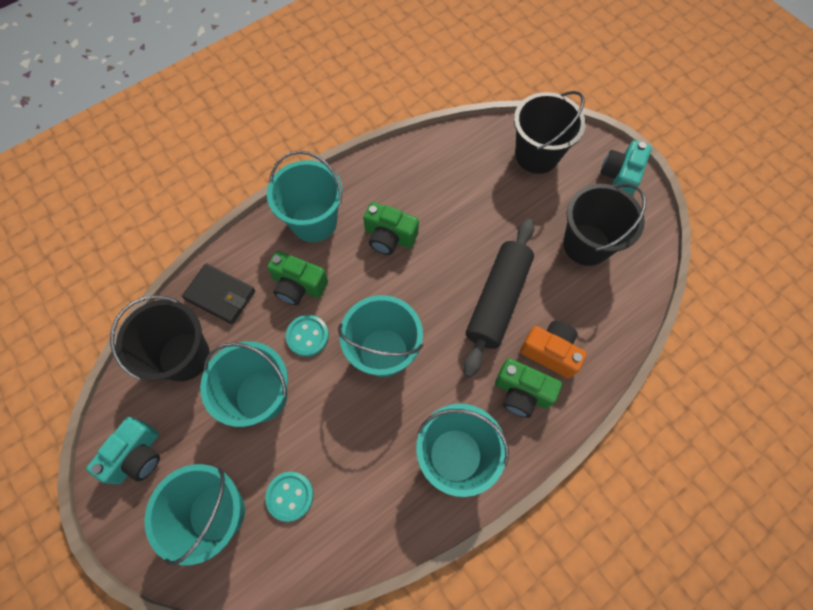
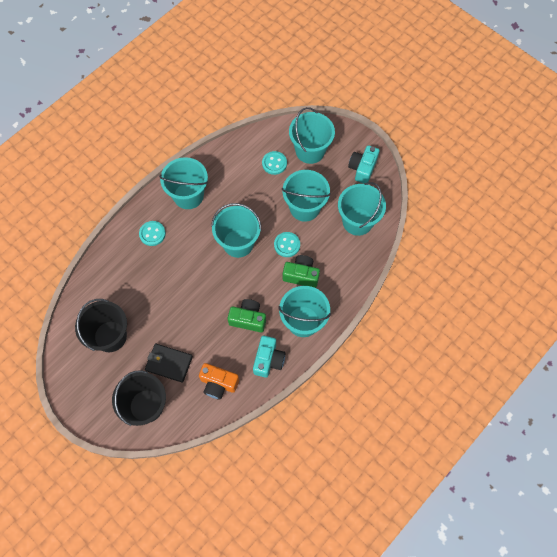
camera: 170 degrees right, 0 degrees up
(184, 356) = (357, 221): black bucket -> turquoise bucket
(220, 295) = (349, 261): black wallet -> black wallet (169, 363)
(498, 300) = (170, 287): black rolling pin -> none
(521, 392) = (152, 234): green camera -> turquoise button
(550, 352) = (135, 260): orange camera -> orange camera (218, 383)
(620, 177) = (82, 397): turquoise camera -> turquoise camera (268, 360)

